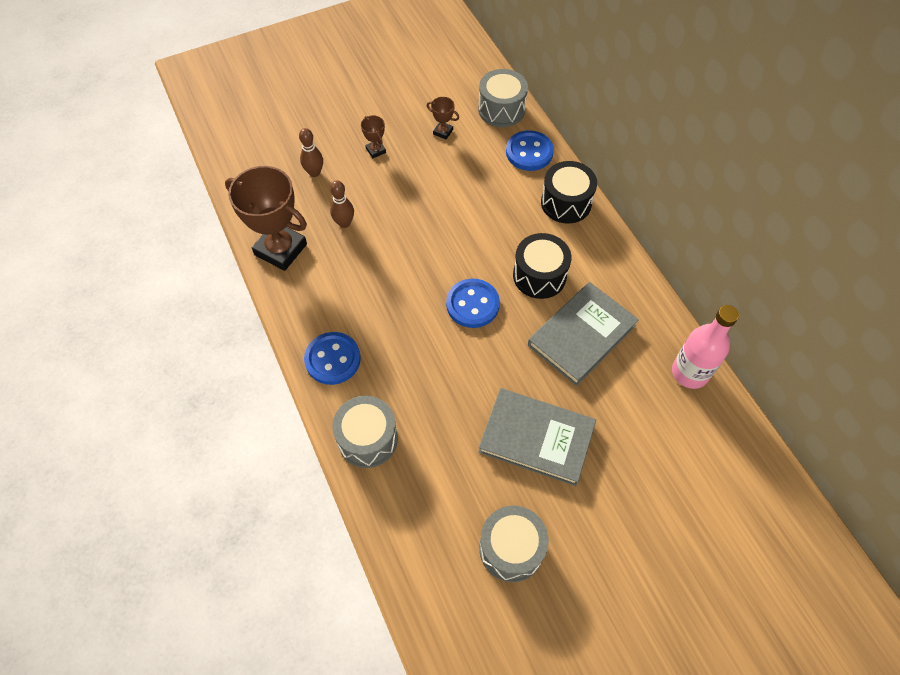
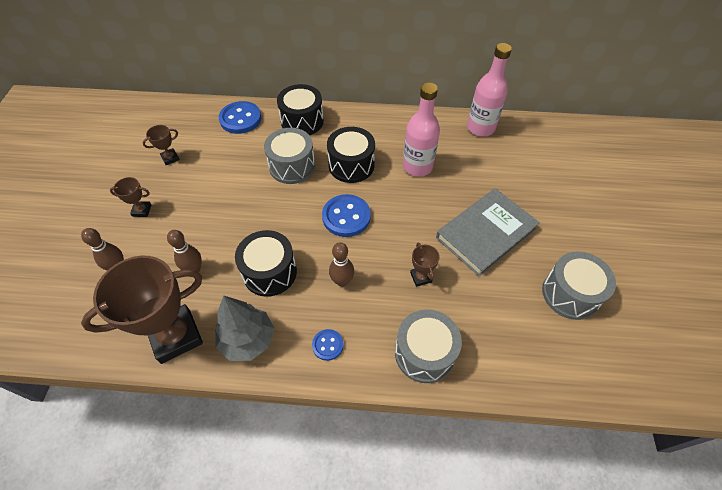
camera: 60 degrees left, 5 degrees down
(305, 299) = (247, 340): none -> grey tree
(332, 359) = (327, 345): blue button -> blue button, size x0.55
(375, 278) = (270, 272): none -> black drum
(400, 338) = (342, 281): none -> brown bowling pin
(445, 401) = (421, 277): none -> brown trophy
(501, 109) = (186, 115): grey drum -> grey drum (292, 166)
(581, 335) = (417, 166): grey book -> pink bottle

